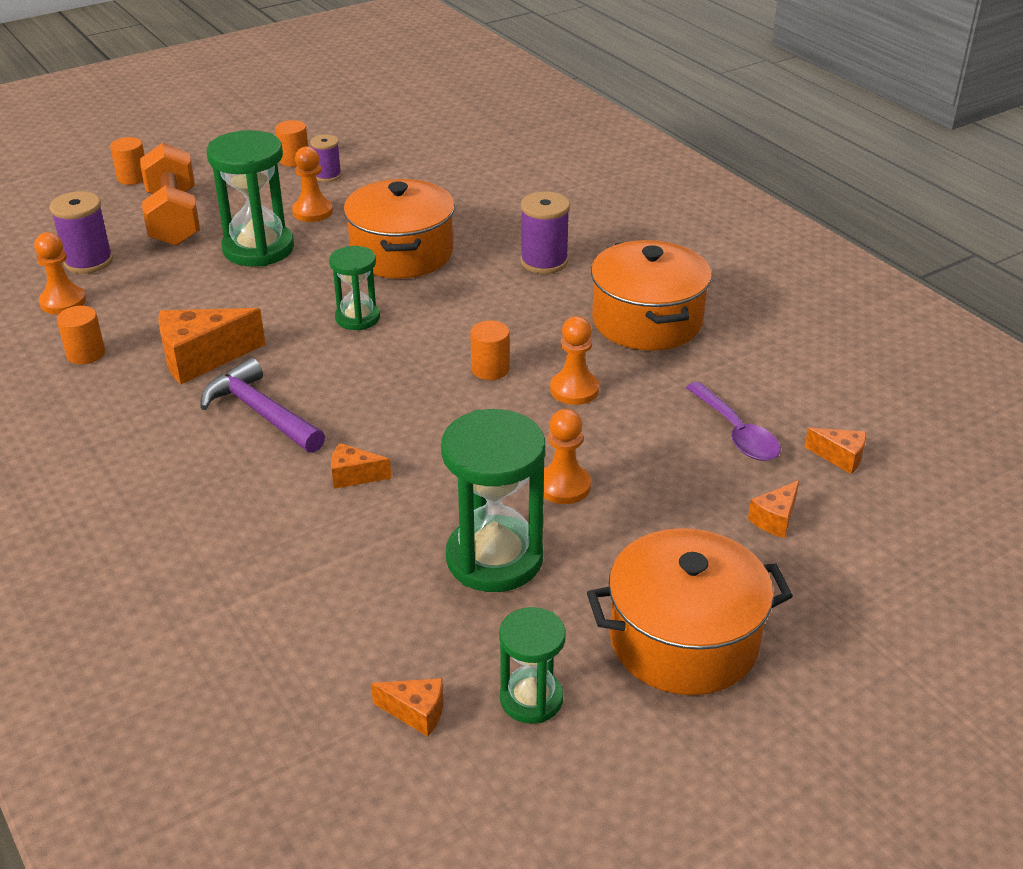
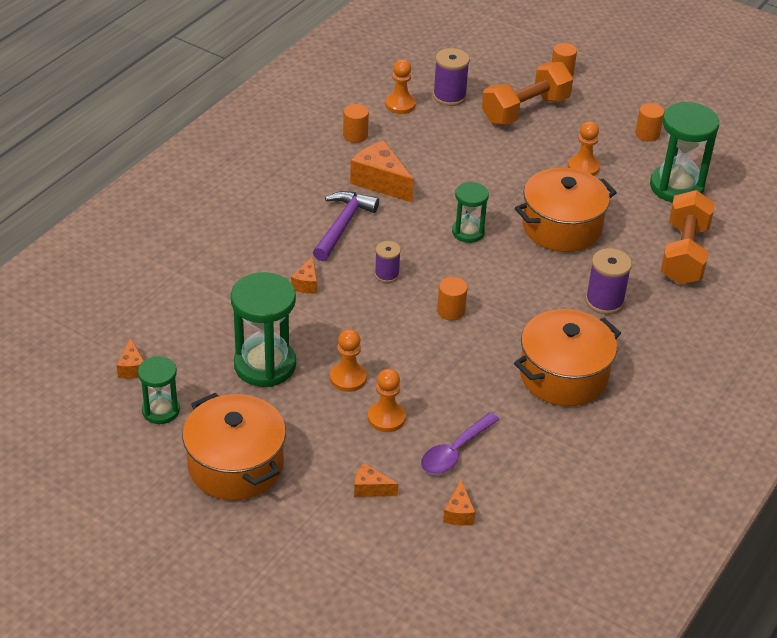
camera: 65 degrees right, 5 degrees up
(258, 249) = (517, 160): green hourglass -> green hourglass (676, 187)
(327, 176) = (638, 157): purple spool -> purple spool (387, 275)
(354, 476) = (306, 284): orange cheese -> orange cheese turned 150 degrees counterclockwise
(503, 195) = (684, 254): none -> orange dumbbell
(574, 390) = (453, 358): orange pawn -> orange pawn (386, 418)

